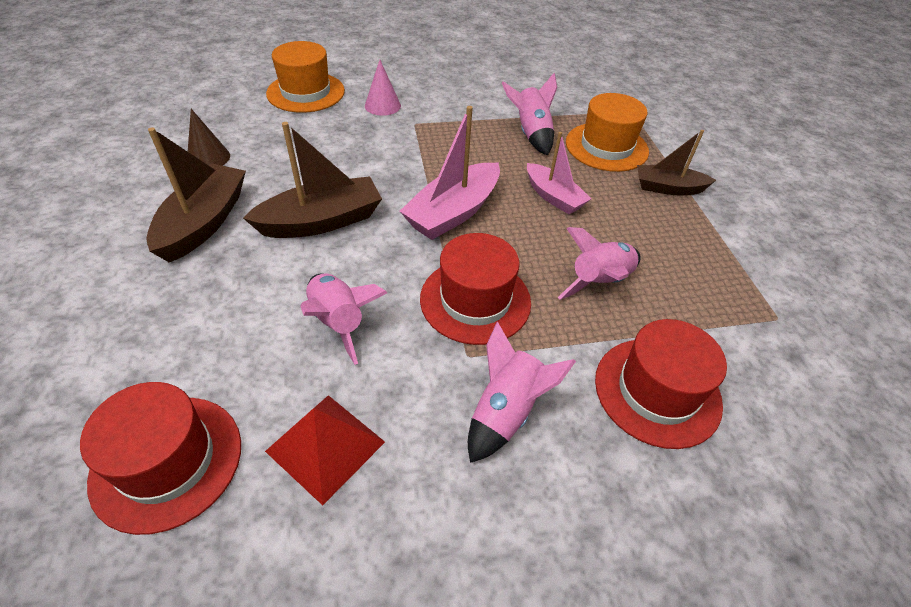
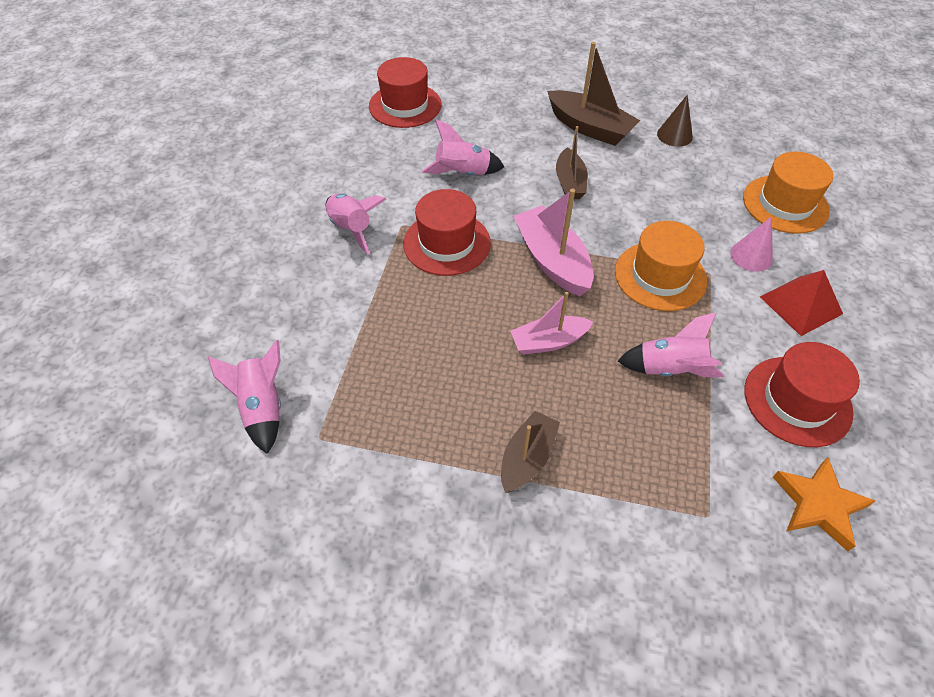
camera: 115 degrees right, 5 degrees up
(321, 221) = (569, 182): brown boat -> brown boat, size x0.65
(325, 446) = (378, 155): red pyramid -> red pyramid (800, 305)
(586, 77) = (818, 504): none -> orange star
(599, 282) = (426, 326): pink rocket -> pink rocket (263, 408)
(606, 147) = (625, 436): orange hat -> orange hat (660, 276)
(657, 391) = (314, 310): red hat -> red hat (797, 401)

